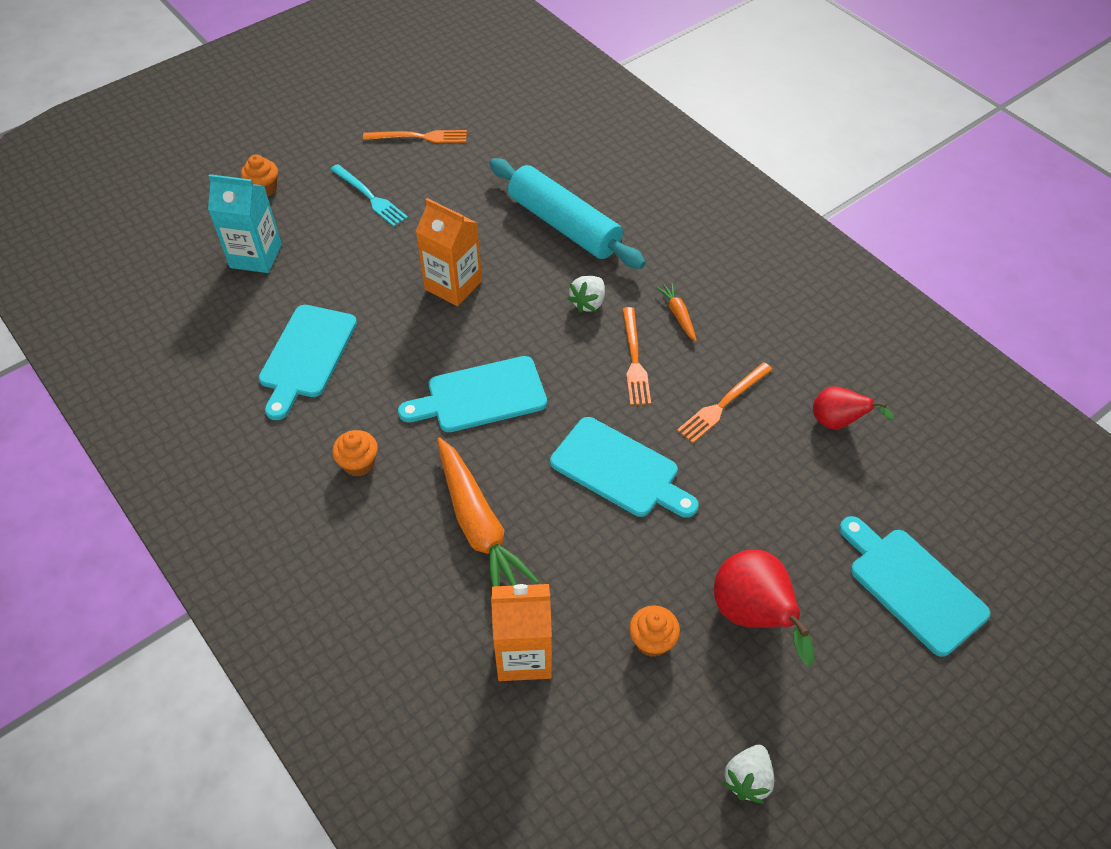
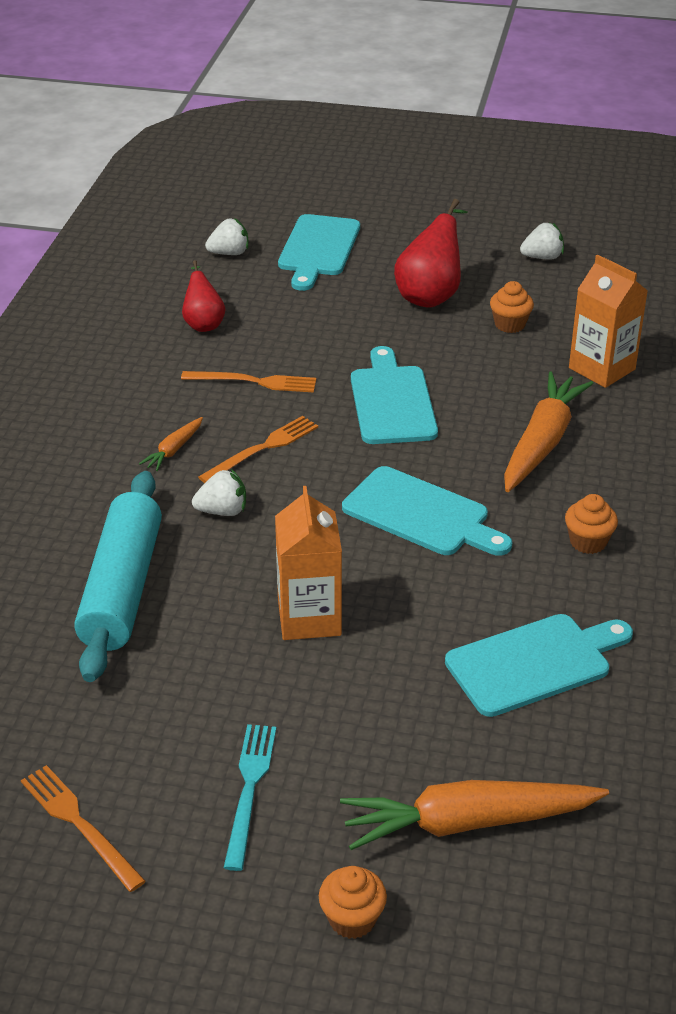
camera: 130 degrees left, 15 degrees down
(256, 256) = (467, 823): turquoise carton -> orange carrot
(953, 511) = (229, 253): none -> white strawberry

